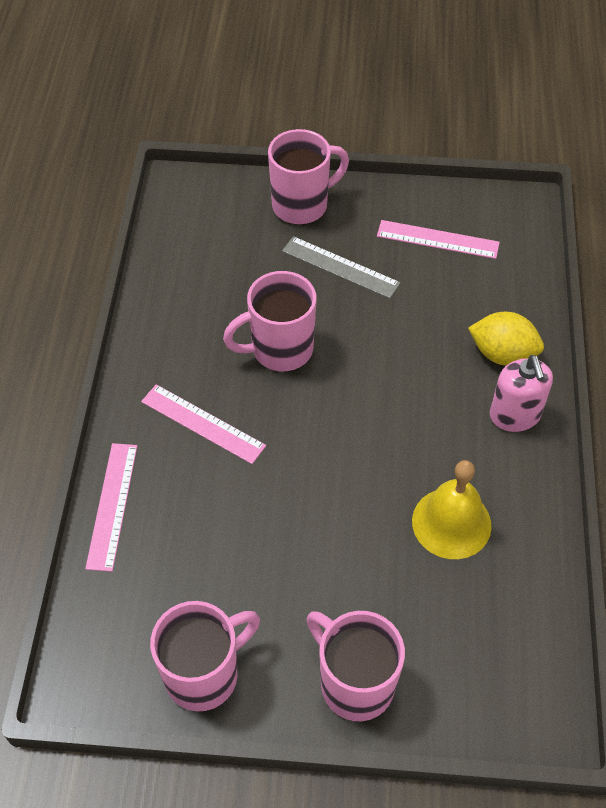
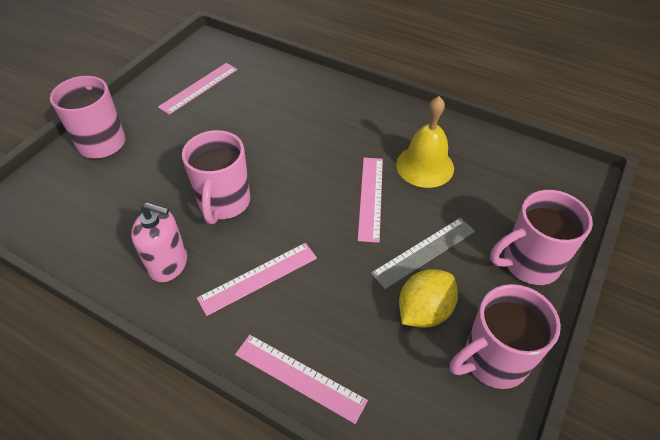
camera: 65 degrees left, 5 degrees down
(204, 674) = (493, 360): pink mug -> pink mug turned 105 degrees counterclockwise
(340, 267) = (178, 142): grey ruler -> grey ruler (424, 252)
(365, 483) = (371, 197): none -> pink ruler
(502, 354) = (312, 95): yellow lemon -> yellow lemon (424, 311)
(514, 415) = (361, 107): pink soap dispenser -> pink soap dispenser (168, 264)

